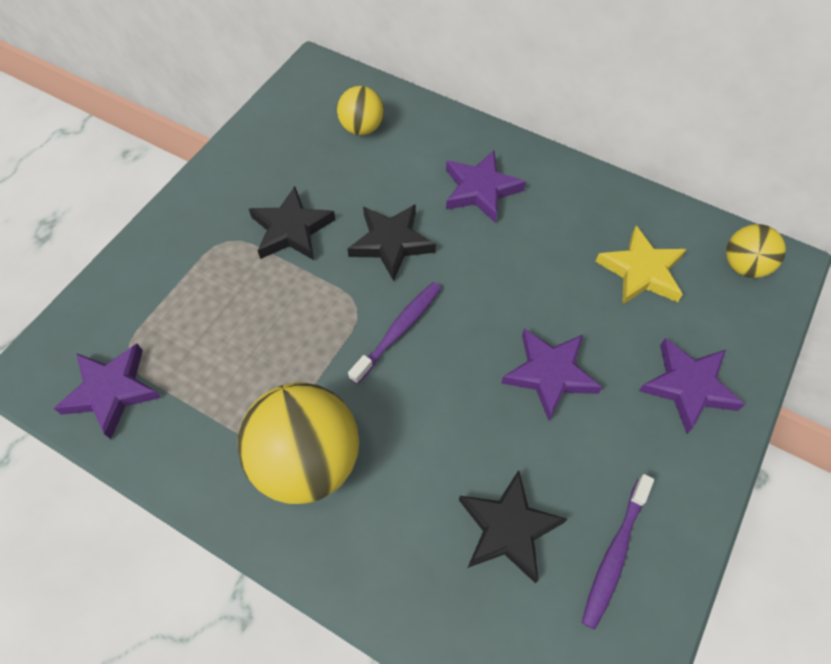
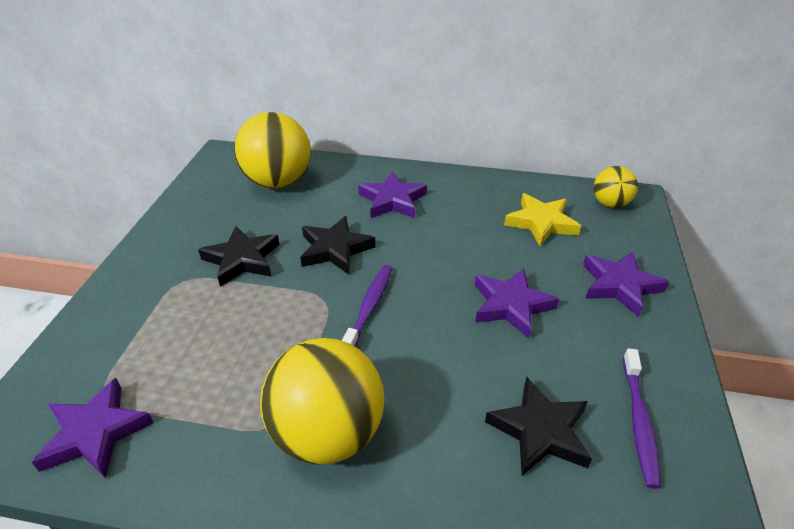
camera: 20 degrees left, 20 degrees down
(362, 128) = (277, 182): yellow ball -> yellow ball, size x1.84

